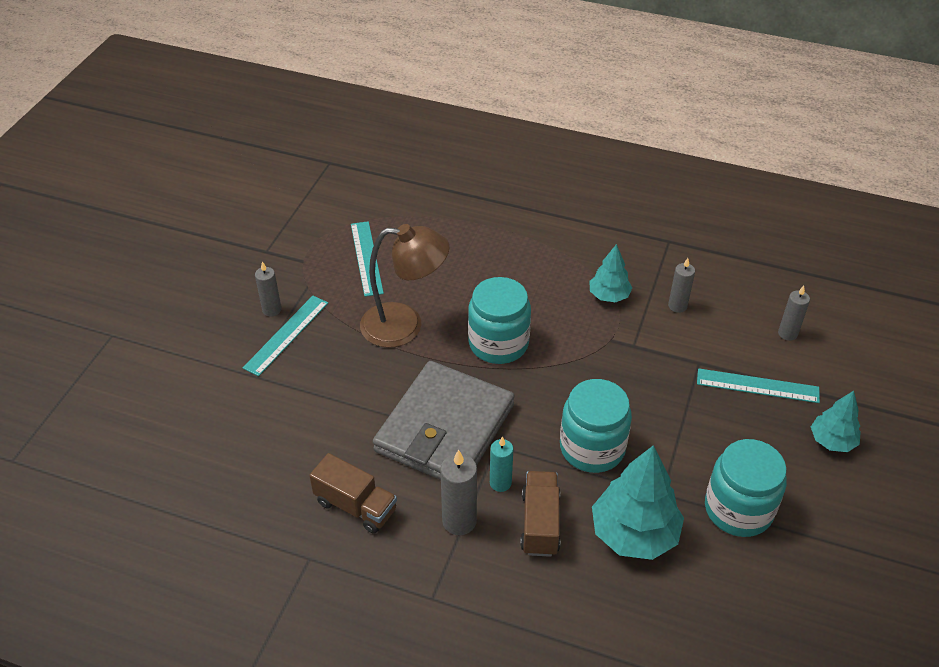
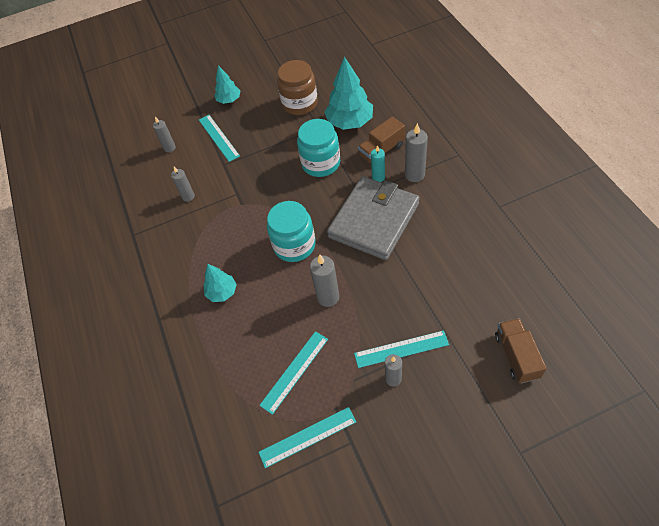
camera: 125 degrees left, 10 degrees up
(305, 231) = (307, 437): none -> turquoise ruler
(355, 506) = (455, 214): brown truck -> brown truck (516, 356)
(405, 325) = (328, 297): brown lamp -> grey candle
(444, 428) = (374, 220): grey wallet -> grey wallet turned 45 degrees counterclockwise
(609, 296) = (207, 228): turquoise tree -> turquoise tree (222, 292)
(738, 509) = (300, 103): turquoise jar -> brown jar

